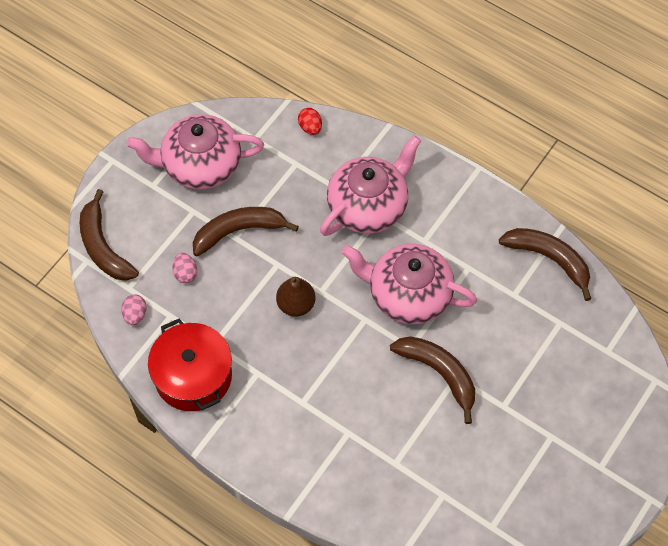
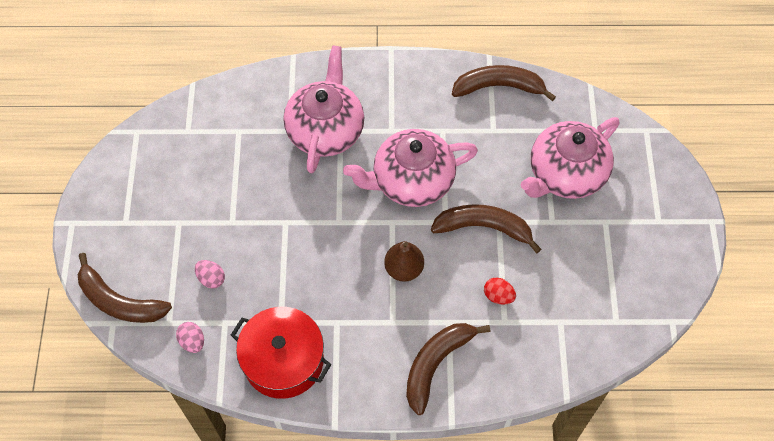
camera: 35 degrees left, 0 degrees up
(200, 165) = (156, 180): pink teapot -> pink teapot (565, 174)
(239, 231) = (232, 215): brown banana -> brown banana (436, 364)
(296, 304) = (326, 245): brown pear -> brown pear (404, 269)
(310, 127) = (229, 95): red egg -> red egg (498, 296)

